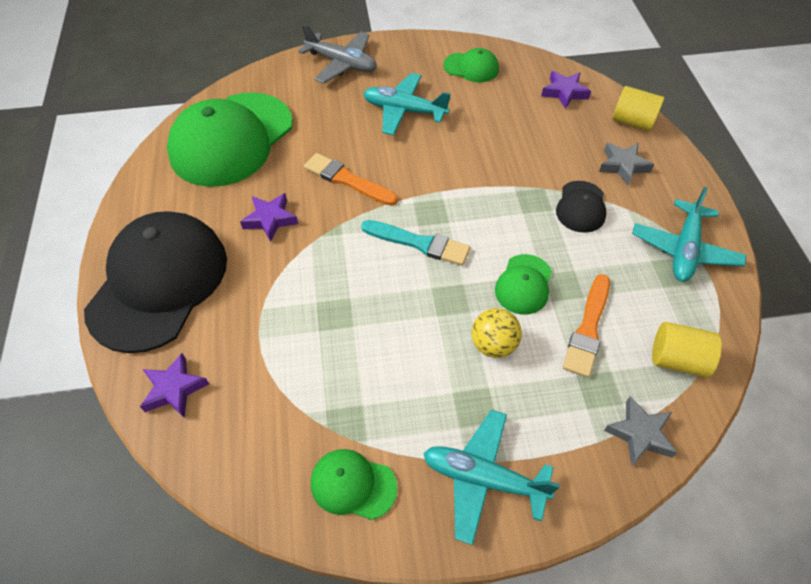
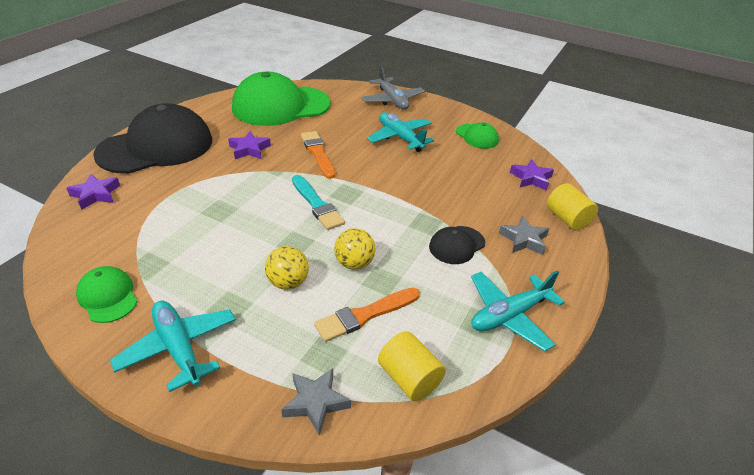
camera: 35 degrees right, 15 degrees down
(524, 284) = (354, 263): green cap -> yellow ball

